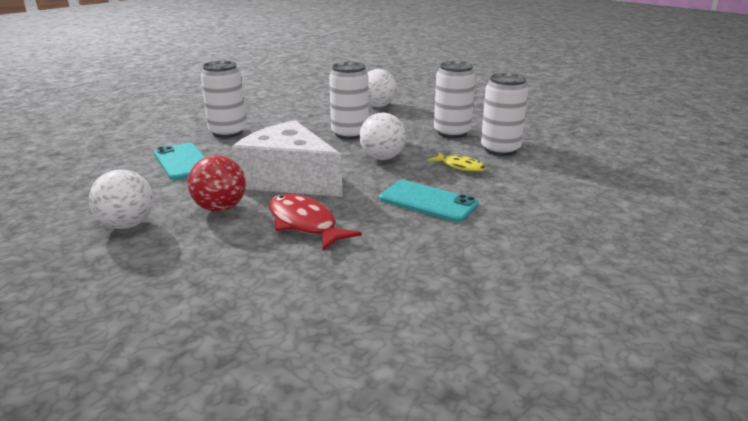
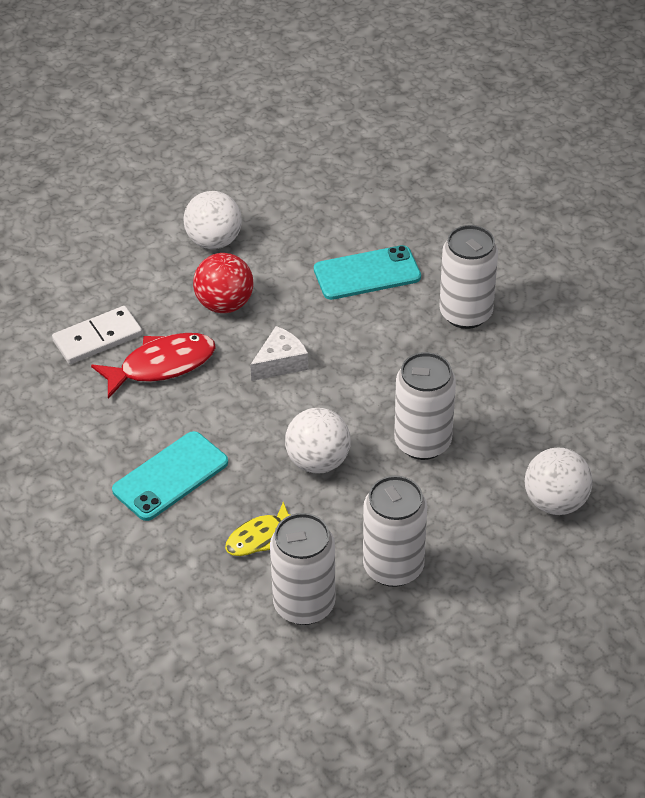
camera: 105 degrees right, 20 degrees up
(274, 262) = (97, 338): none -> white domino
(289, 179) = (280, 363): white cheese -> white cheese, size x0.45

